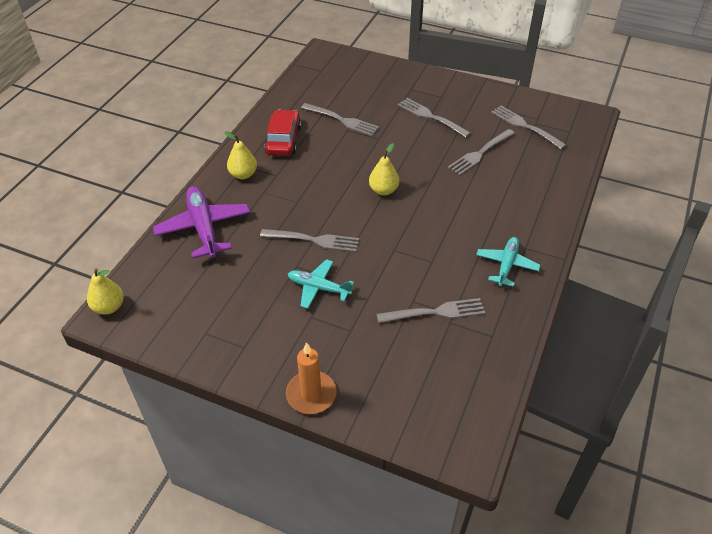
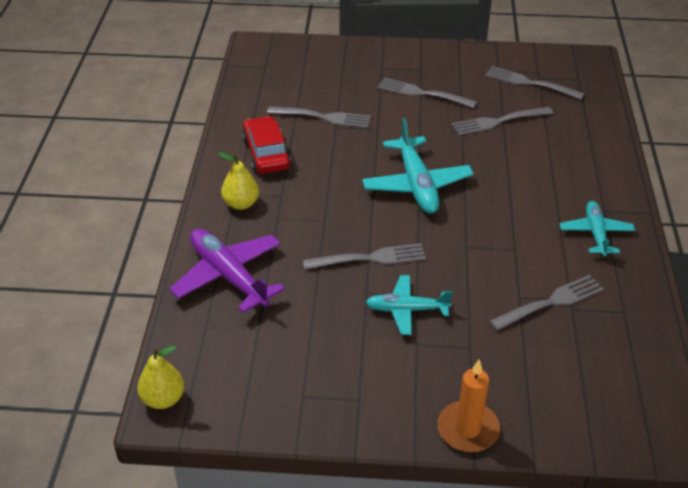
camera: 20 degrees left, 5 degrees down
(383, 190) = (417, 185): yellow pear -> turquoise plane
(480, 153) = (499, 121): grey fork -> grey fork turned 45 degrees clockwise

